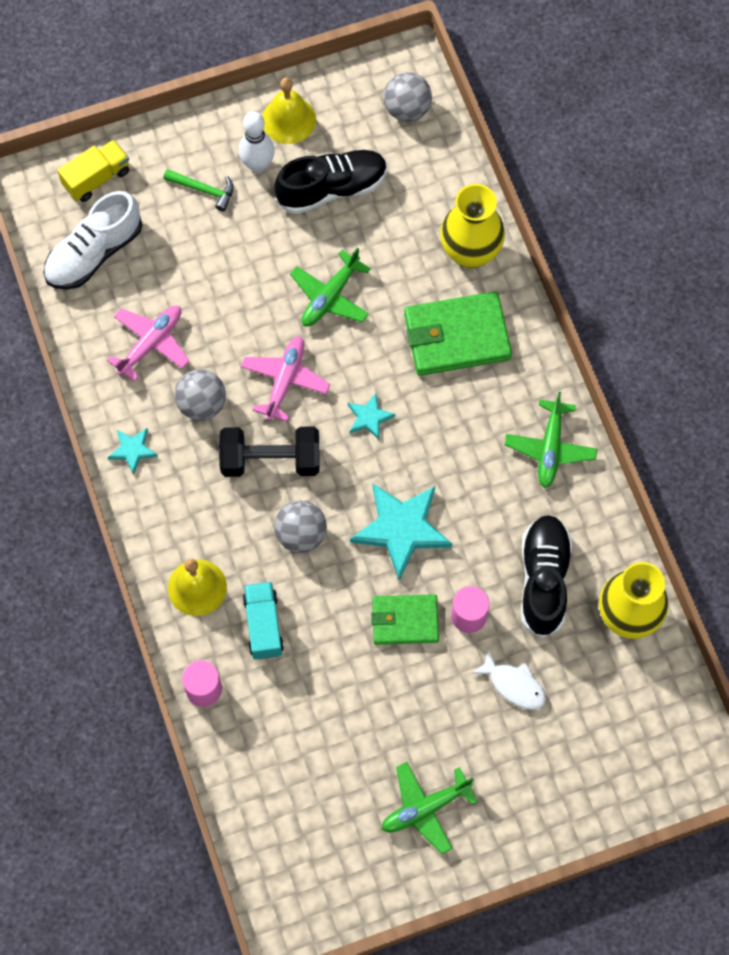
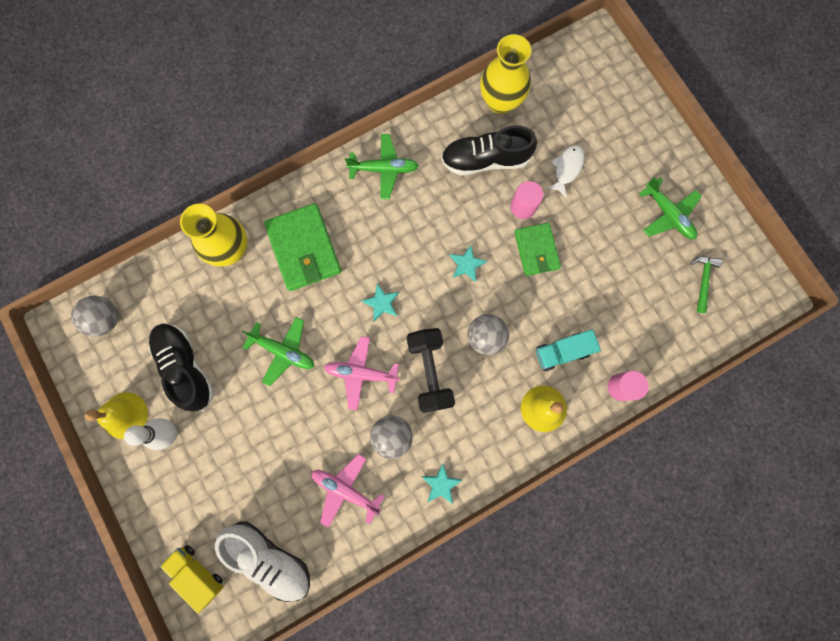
camera: 100 degrees left, 10 degrees up
(203, 190) = (199, 475): green hammer -> green hammer (703, 280)
(401, 529) = (467, 264): turquoise star -> turquoise star, size x0.50

